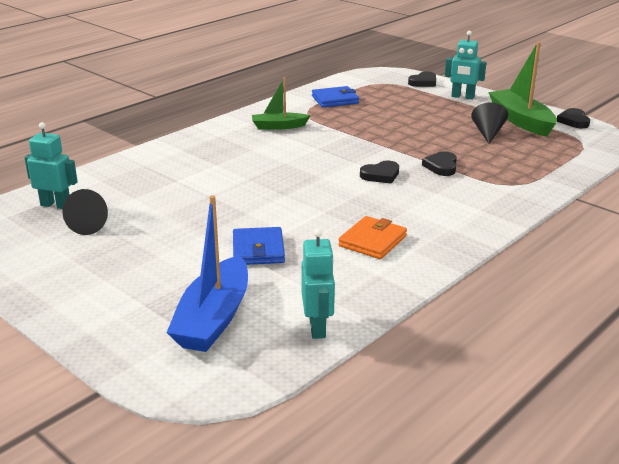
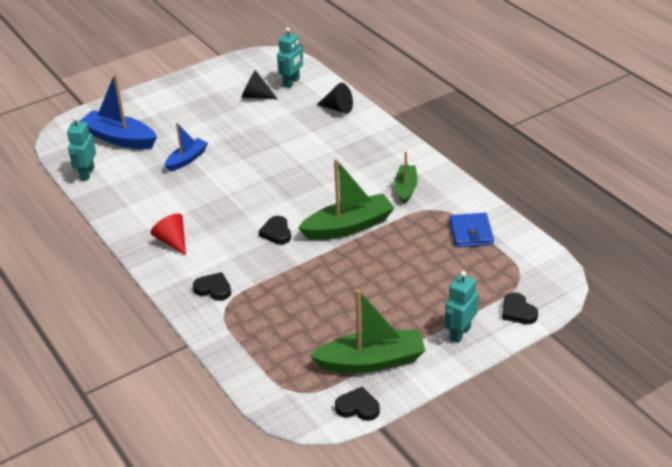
camera: 105 degrees right, 10 degrees up
(258, 250) = (187, 159): blue wallet -> blue boat
(317, 327) = (87, 173): turquoise robot -> turquoise robot turned 90 degrees clockwise
(352, 144) = (348, 226): none -> green boat
(372, 241) = (171, 210): orange wallet -> none
(431, 229) = (172, 241): none -> red cone
(441, 166) = (279, 272): black heart -> black heart (213, 289)
(488, 133) = (345, 324): black cone -> black cone (338, 108)

